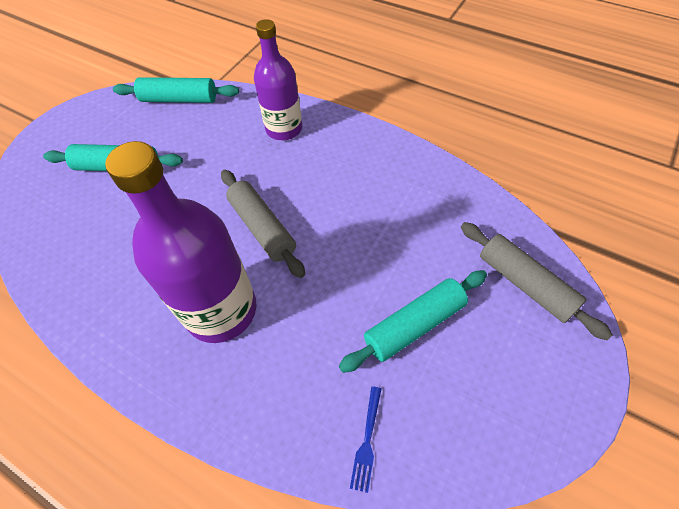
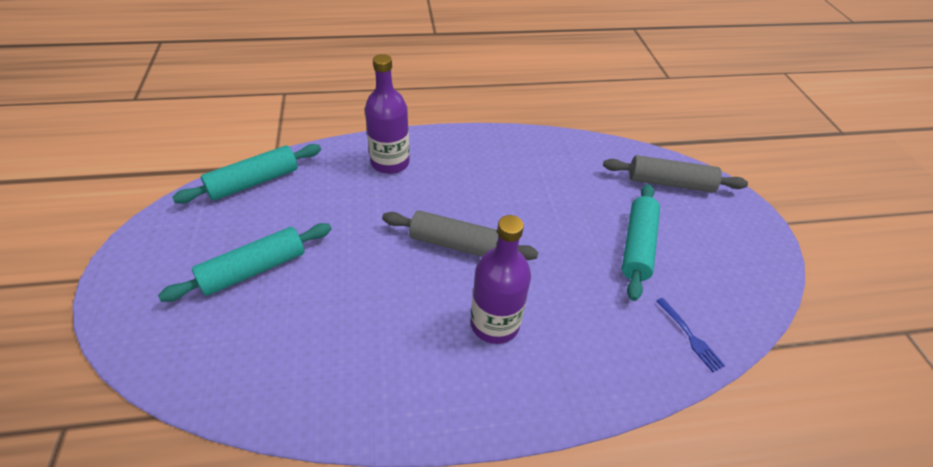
camera: 45 degrees left, 10 degrees down
(221, 310) = (495, 324): purple bottle -> purple bottle, size x0.65

